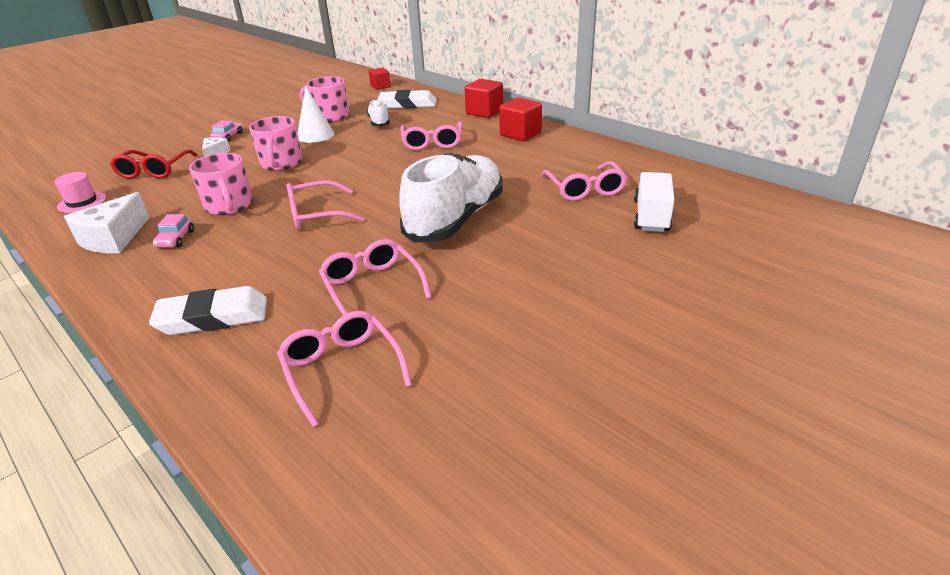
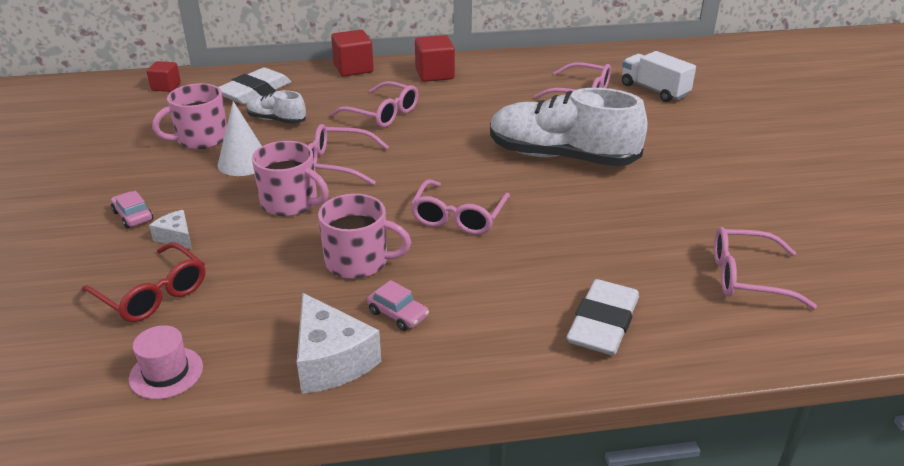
camera: 55 degrees left, 0 degrees up
(372, 287) = (635, 229): pink glasses -> pink glasses (337, 164)
(456, 219) = (561, 157): white shoe -> white shoe turned 45 degrees counterclockwise

